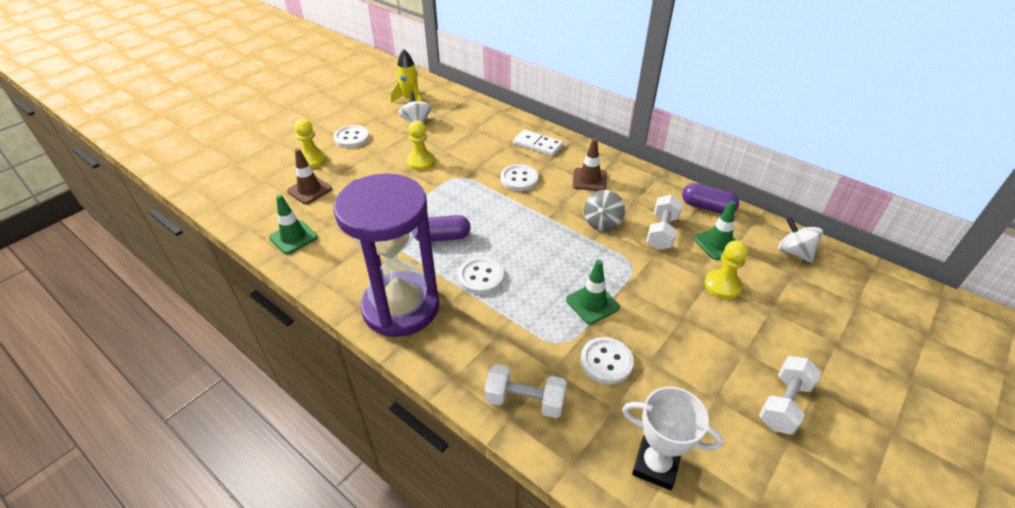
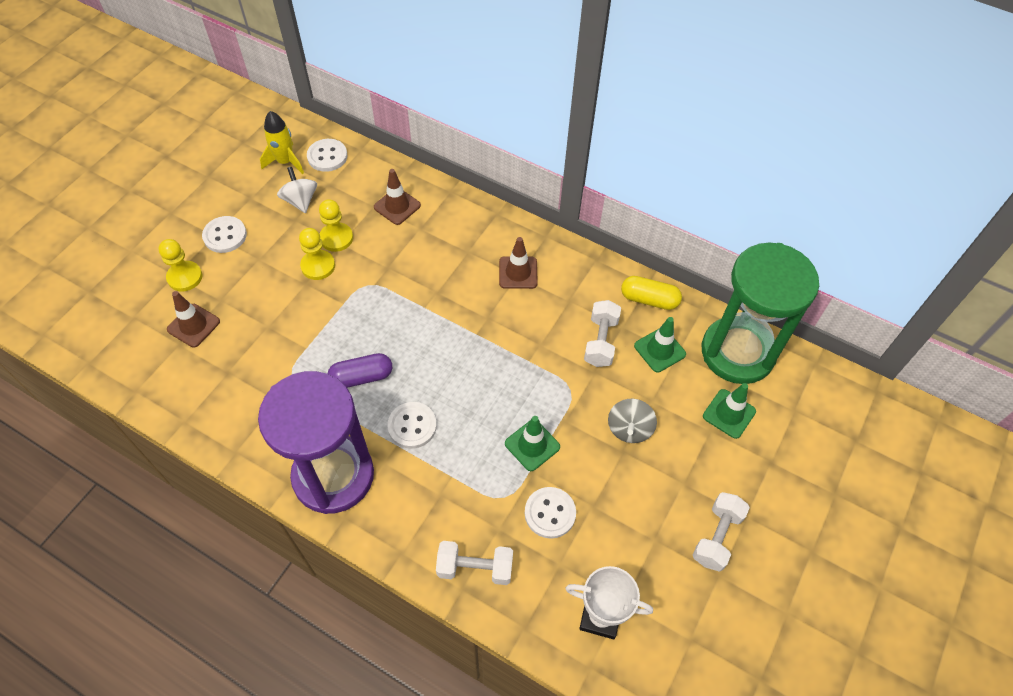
camera: 10 degrees left, 15 degrees up
(293, 237) = (193, 397): green traffic cone -> green traffic cone (729, 414)
(493, 131) = (397, 206): none -> brown traffic cone
(519, 179) = (437, 280): white button -> white button (327, 156)
(537, 145) = (453, 223): white domino -> none
(602, 223) = (536, 335): grey spinning top -> grey spinning top (629, 429)
(707, 207) = (649, 299): purple capsule -> yellow capsule
(722, 285) = (663, 405): yellow pawn -> yellow pawn (336, 238)
(794, 252) = (737, 352): white spinning top -> green hourglass

